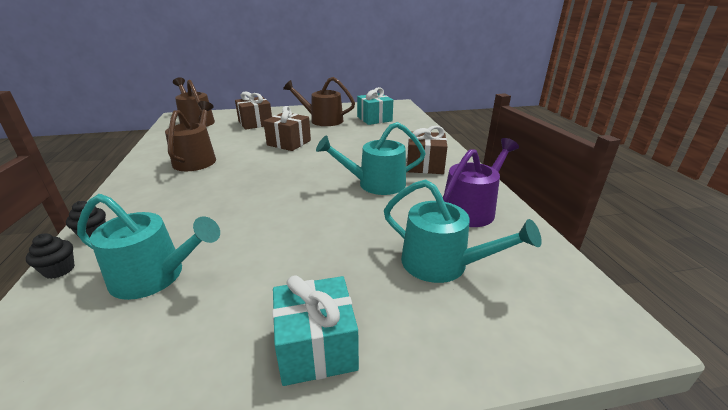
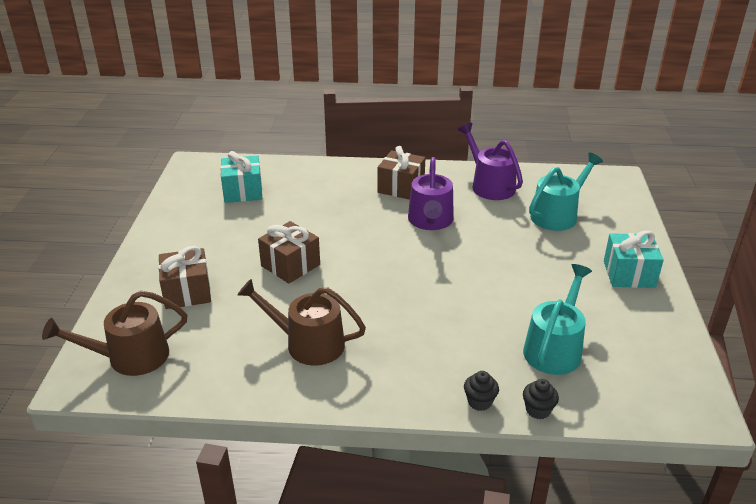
camera: 75 degrees left, 5 degrees up
(323, 120) = (218, 231): brown watering can -> none
(376, 184) = (430, 221): turquoise watering can -> purple watering can

